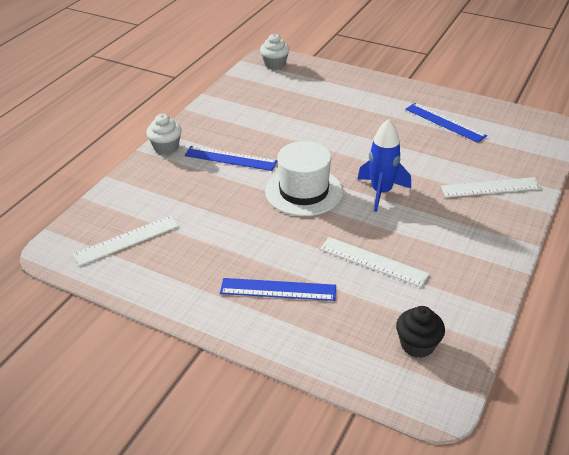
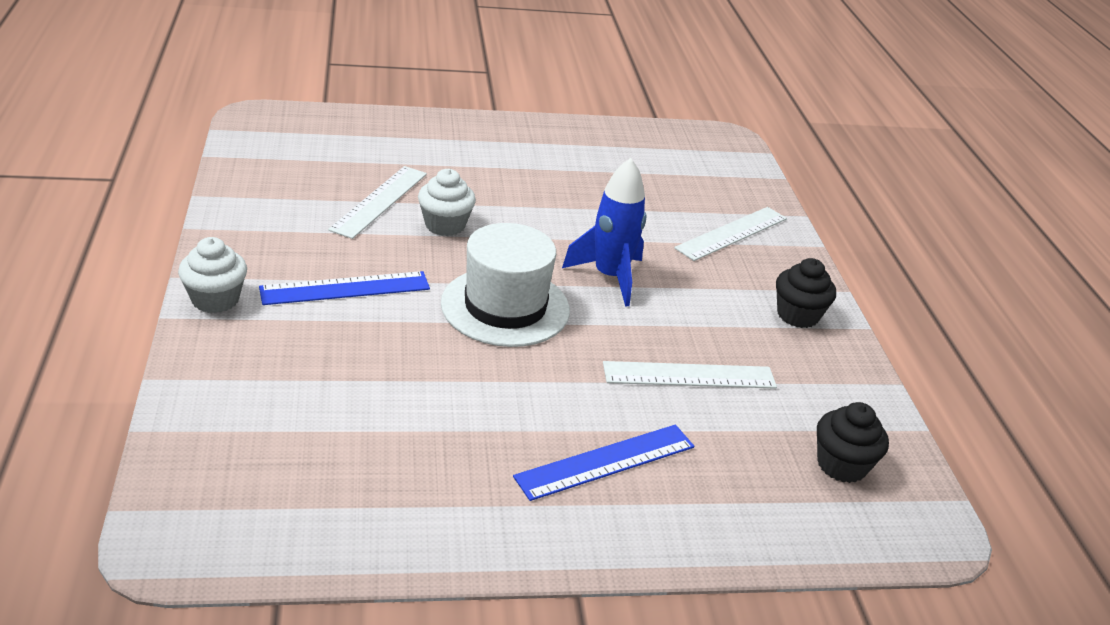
camera: 40 degrees left, 5 degrees down
(126, 240) = (294, 474): white ruler -> white ruler (379, 201)
(275, 64) = (277, 125): white cupcake -> white cupcake (445, 225)
(445, 122) = (600, 161): blue ruler -> none
(483, 250) = (797, 315): none -> black cupcake

